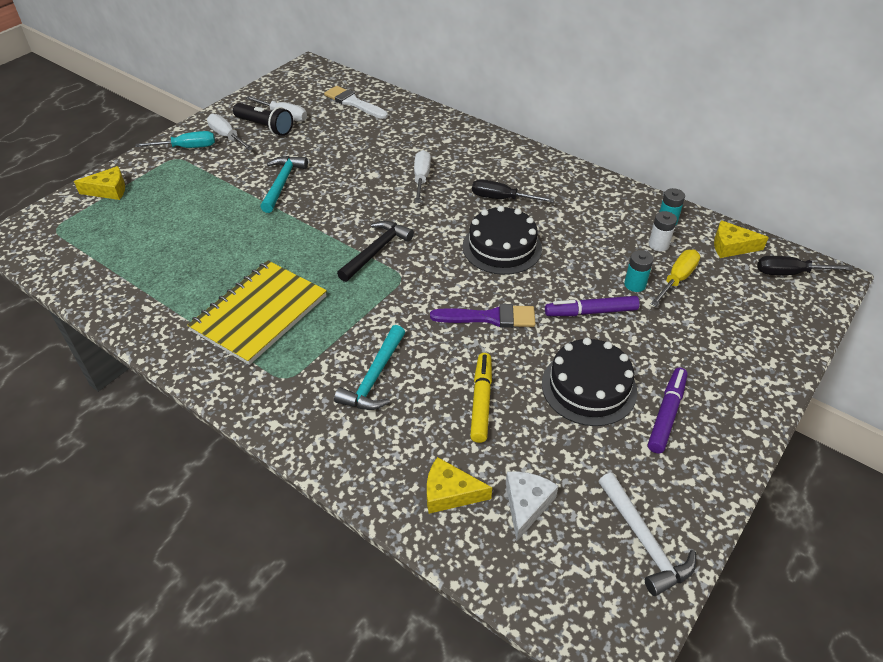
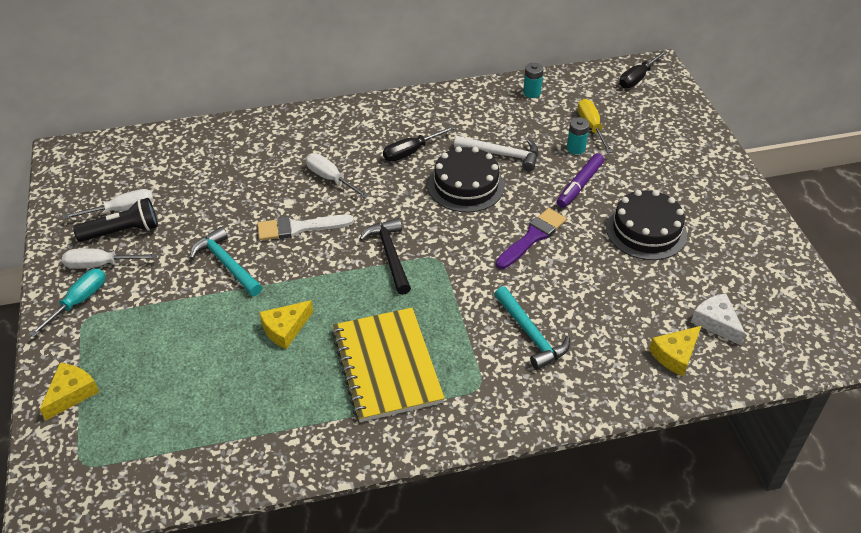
camera: 50 degrees left, 0 degrees up
(353, 103) = (167, 157): white brush -> white brush (299, 228)
(481, 401) = (609, 290): yellow marker -> none
(644, 541) = (786, 286): white hammer -> white hammer (502, 155)
(658, 245) = (550, 112): white battery -> none
(666, 414) = (700, 211): purple marker -> none
(731, 246) = (587, 83): yellow cheese -> yellow cheese (285, 329)

